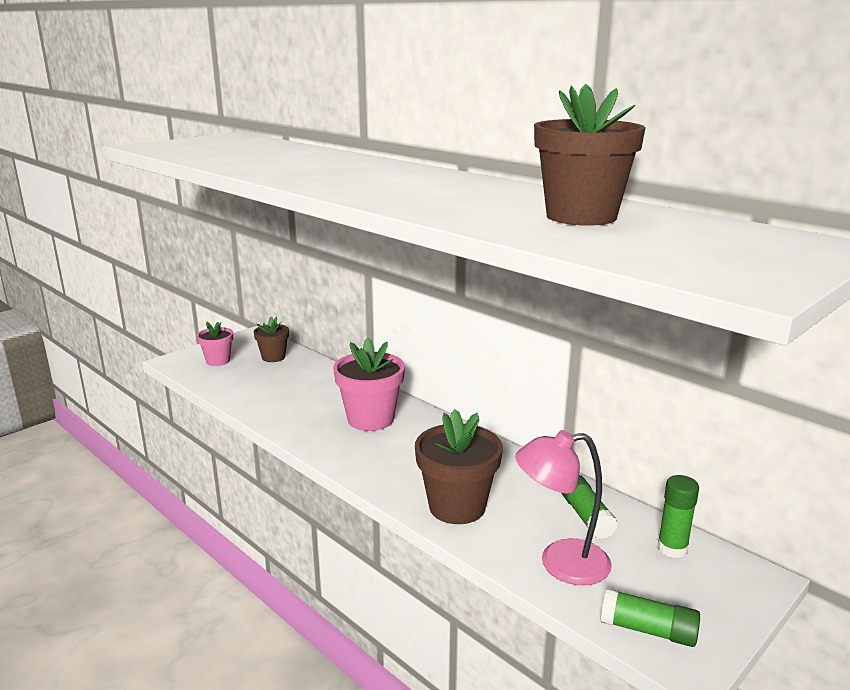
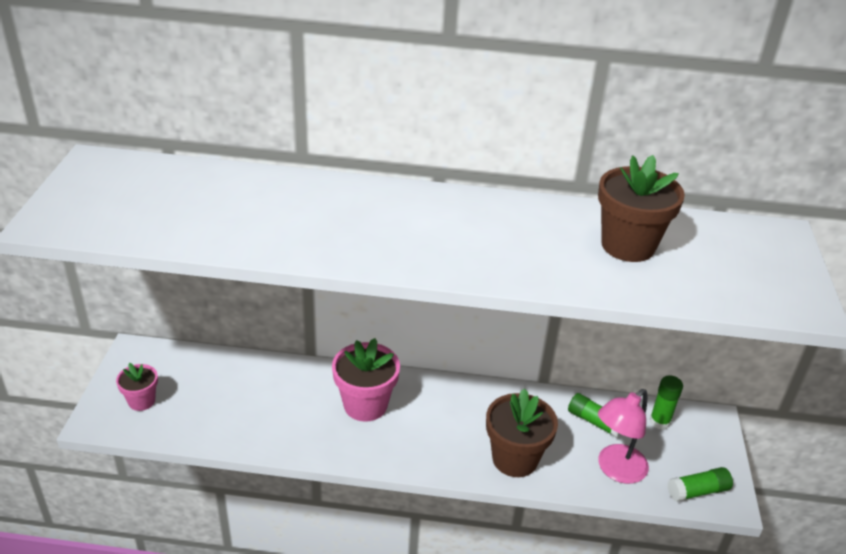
camera: 40 degrees left, 15 degrees up
(273, 357) = (192, 371): brown flower pot -> none

